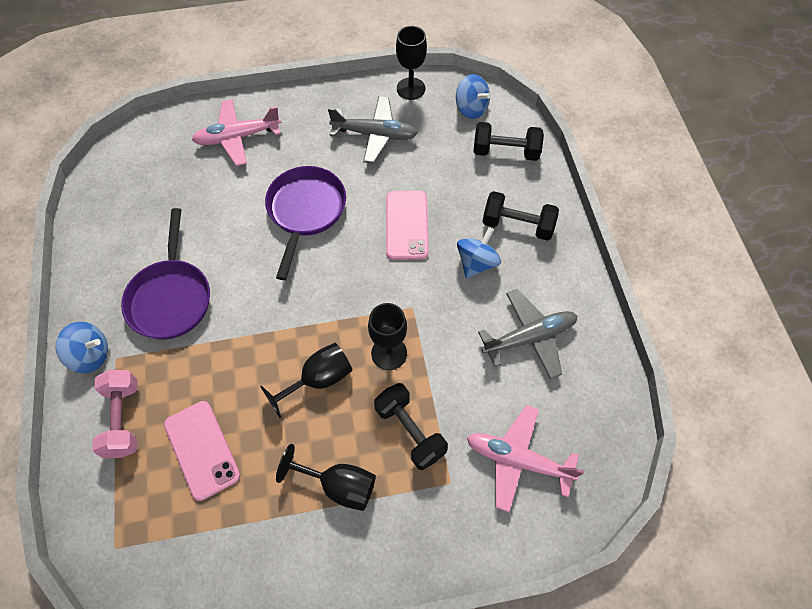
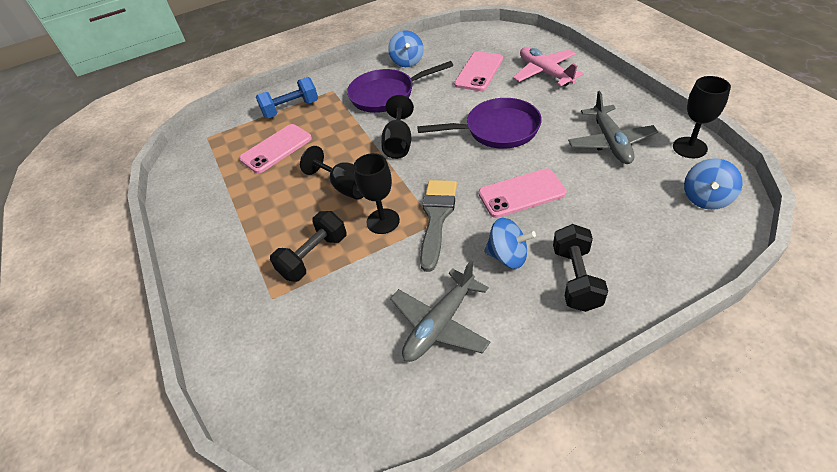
camera: 80 degrees right, 15 degrees down
(91, 355) = (331, 80): blue spinning top -> blue spinning top (407, 61)
(123, 419) = (291, 109): pink dumbbell -> blue dumbbell
(192, 192) = (479, 72): none -> pink phone
(339, 485) = (260, 226): black goblet -> black goblet (398, 143)
(406, 304) = (436, 217): none -> grey brush
(505, 151) = (670, 242): black dumbbell -> none
(517, 460) = (302, 346): pink plane -> none
(530, 337) = (440, 324): grey plane -> grey plane turned 75 degrees clockwise

